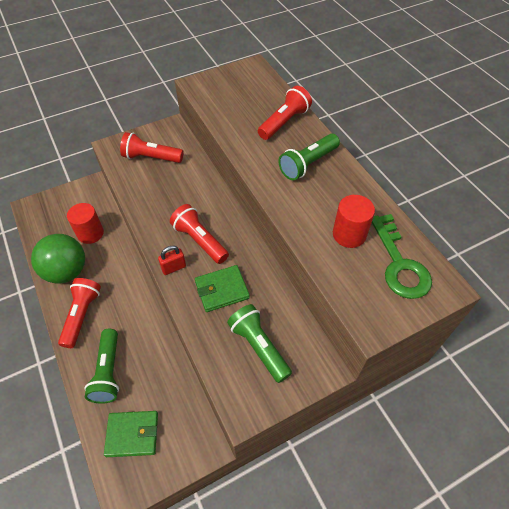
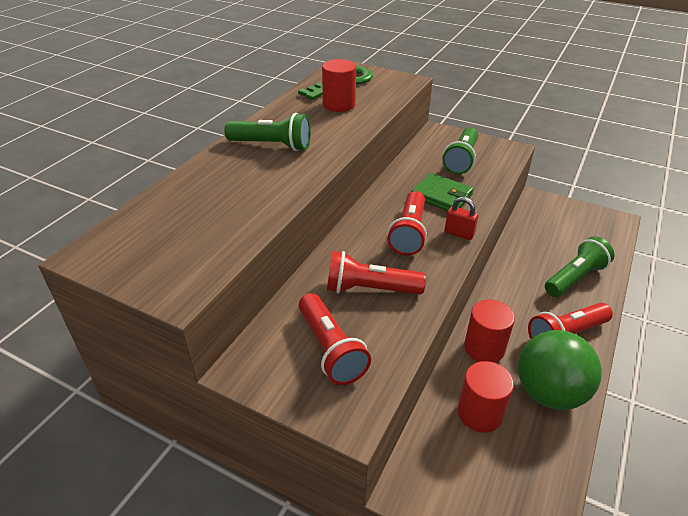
camera: 125 degrees left, 15 degrees down
(117, 265) = (484, 348): none -> red cylinder
(132, 434) = (586, 236): green wallet -> none
(284, 122) = (212, 181): red flashlight -> red flashlight (370, 289)

